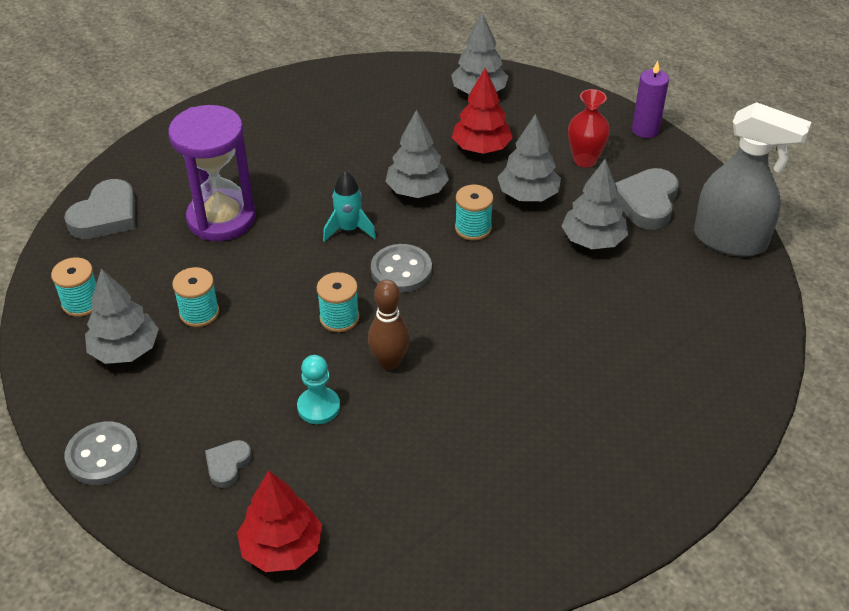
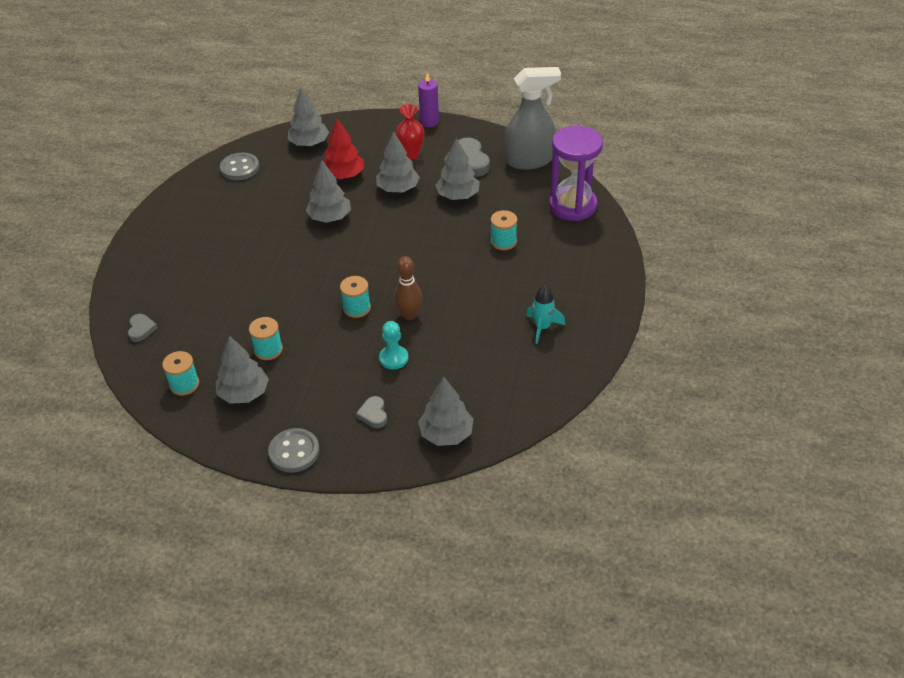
camera: 35 degrees left, 0 degrees up
(106, 216) = (141, 329): grey heart -> grey heart, size x0.55
(221, 218) = (223, 292): purple hourglass -> purple hourglass (572, 206)
(282, 548) = (446, 434): red tree -> grey tree
(349, 229) = (311, 259): turquoise rocket -> turquoise rocket (542, 327)
(401, 270) = (366, 265): grey button -> grey button (240, 168)
(473, 228) = (384, 222): turquoise spool -> turquoise spool (503, 242)

